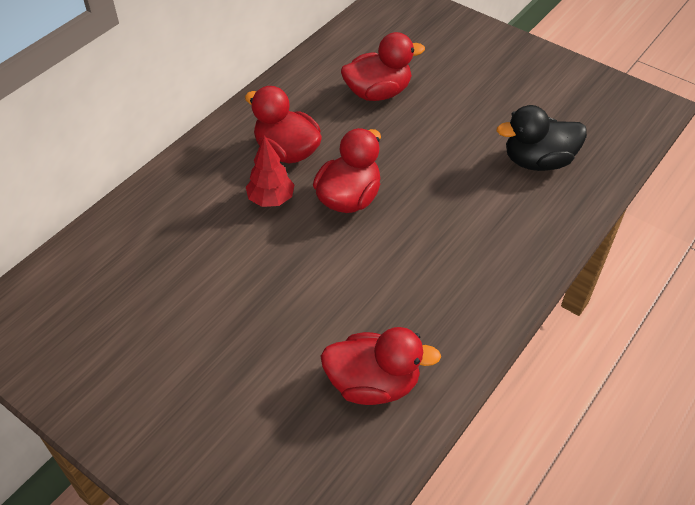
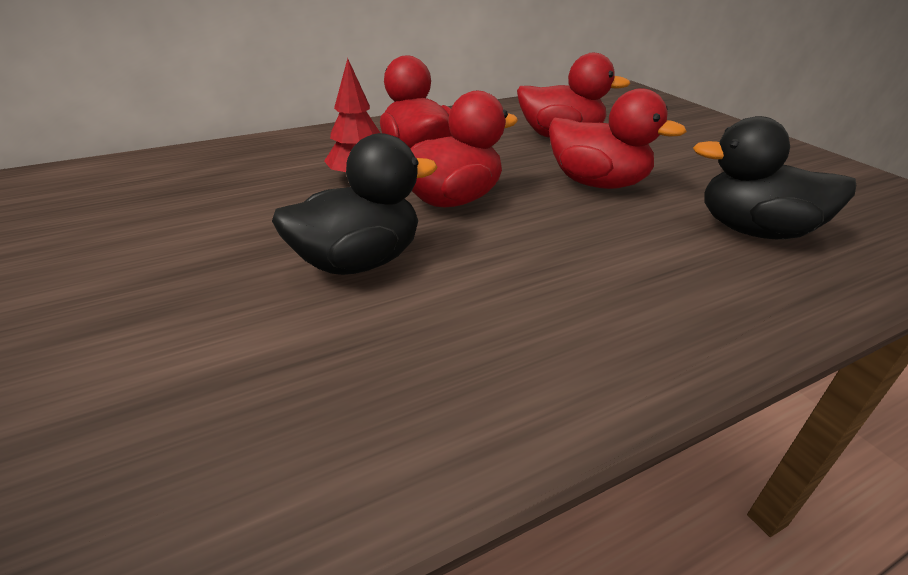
camera: 25 degrees right, 15 degrees down
(334, 276) = (358, 262): none -> black duck
(373, 383) = (271, 419): red duck -> red duck (597, 183)

